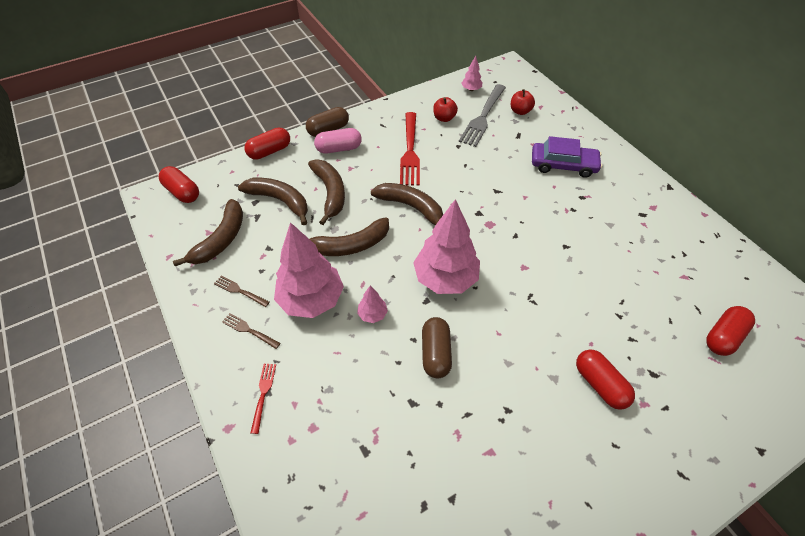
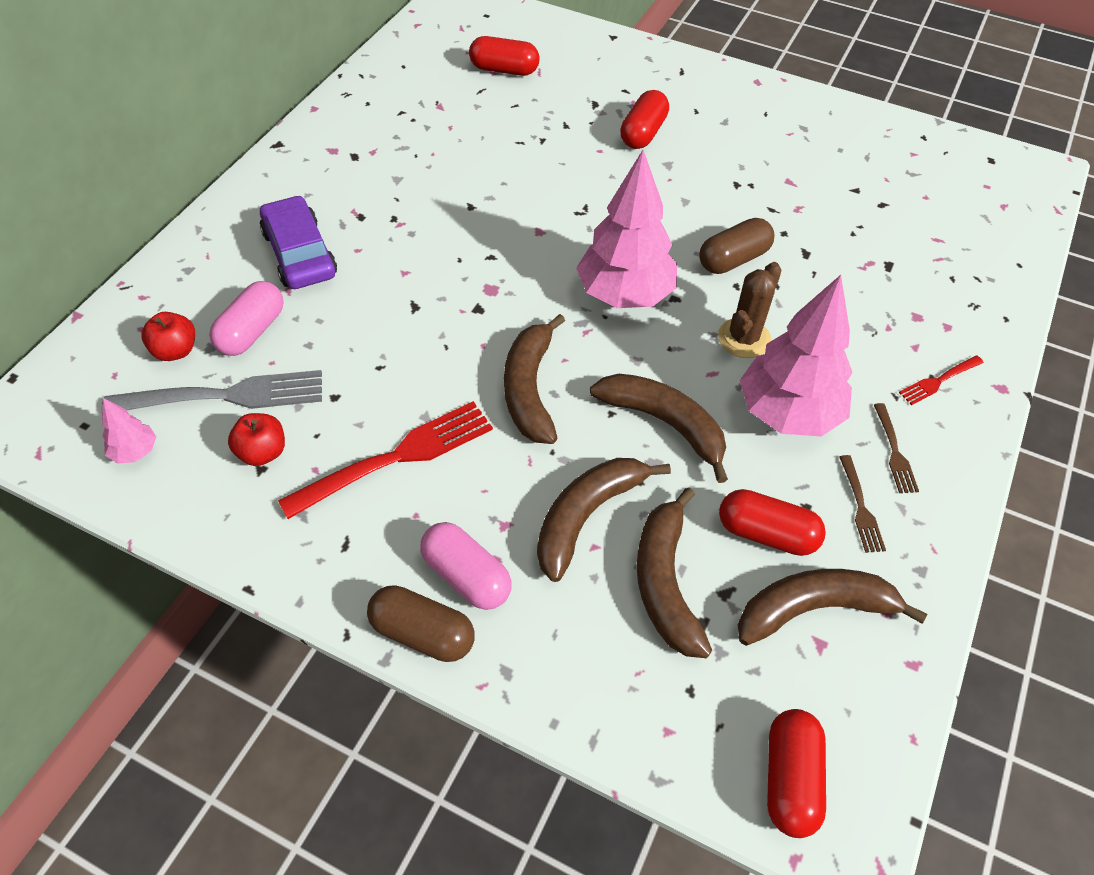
camera: 125 degrees left, 0 degrees up
(269, 151) = (562, 701): red capsule -> red capsule (766, 534)
(372, 314) = (744, 338): pink tree -> brown cactus
(517, 134) = (251, 331): none -> pink capsule

